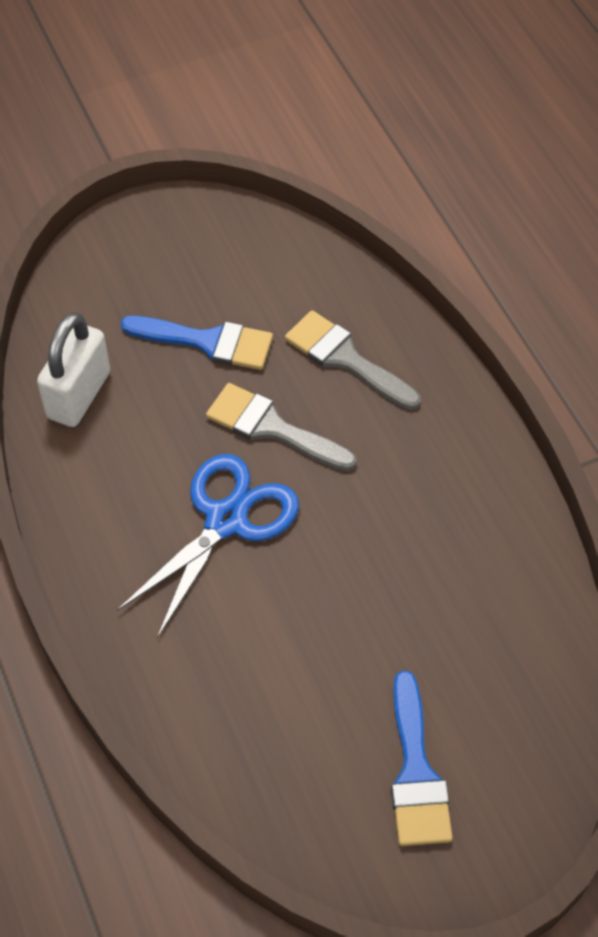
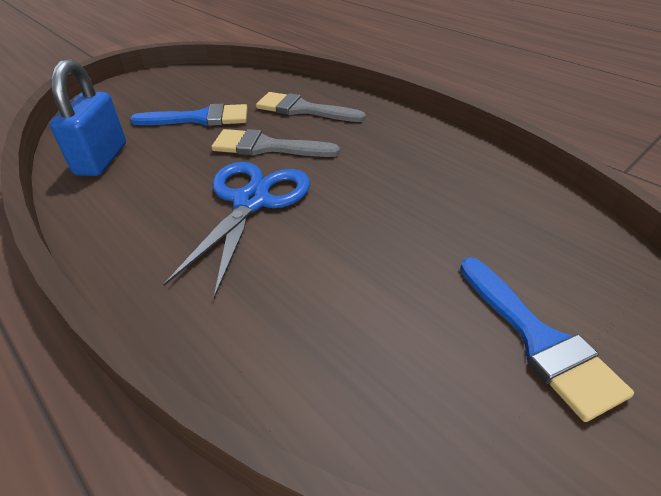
camera: 20 degrees left, 15 degrees down
(79, 395) = (101, 159): white padlock -> blue padlock

